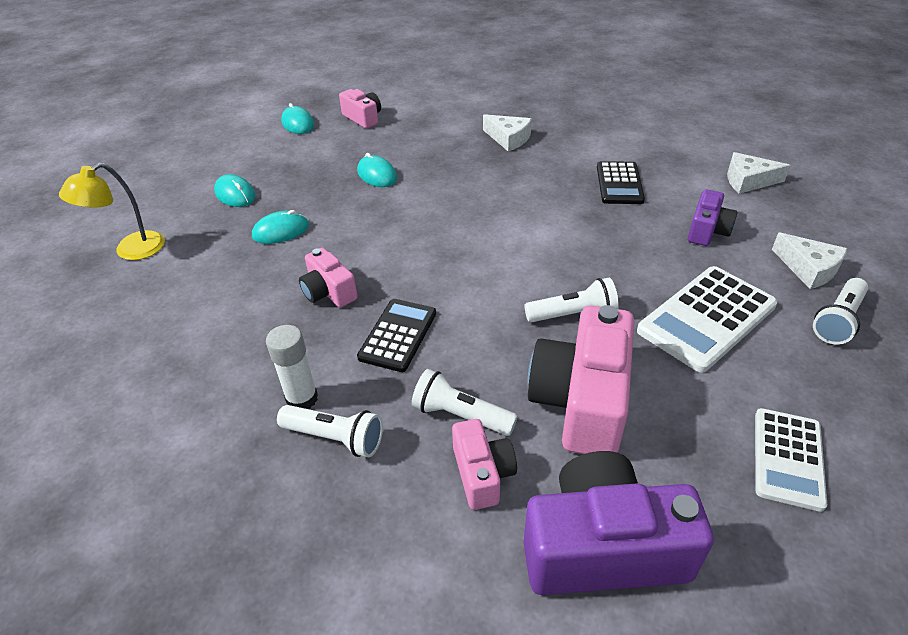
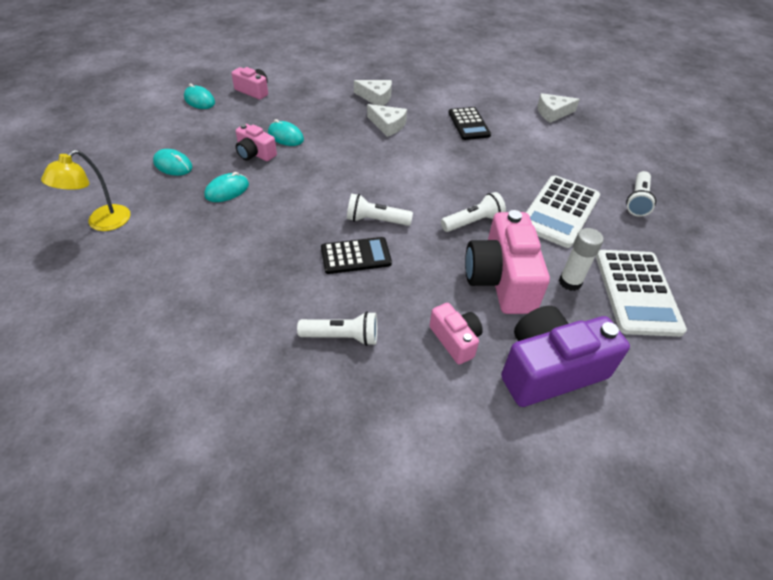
camera: 20 degrees left, 5 degrees up
(302, 399) = (304, 314): white glue stick -> white glue stick (570, 282)
(329, 292) = (288, 232): pink camera -> pink camera (255, 153)
(398, 335) = (356, 256): black calculator -> black calculator turned 75 degrees clockwise
(460, 415) = (424, 304): white flashlight -> white flashlight (376, 220)
(707, 231) = (539, 151): purple camera -> none
(788, 458) = (637, 292): white calculator -> white calculator, size x1.53
(808, 268) = (609, 169): white cheese -> white cheese (388, 125)

